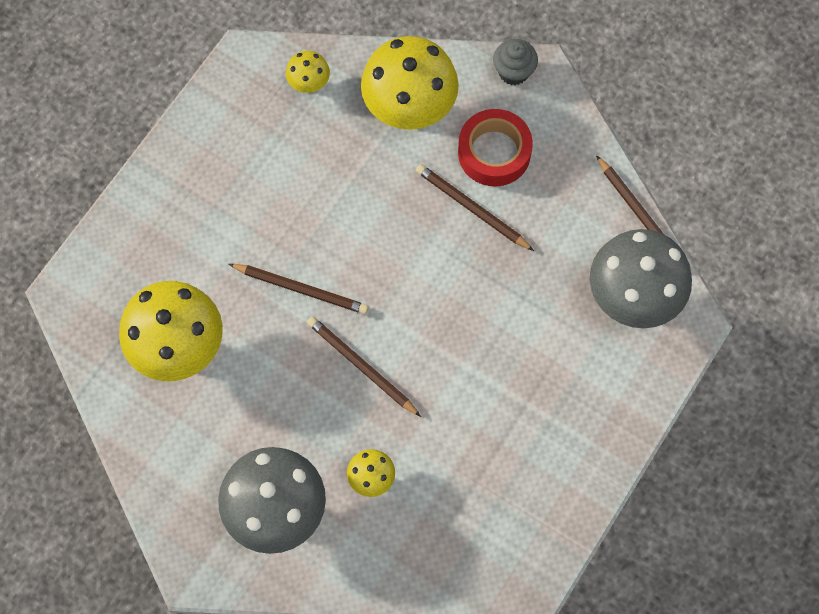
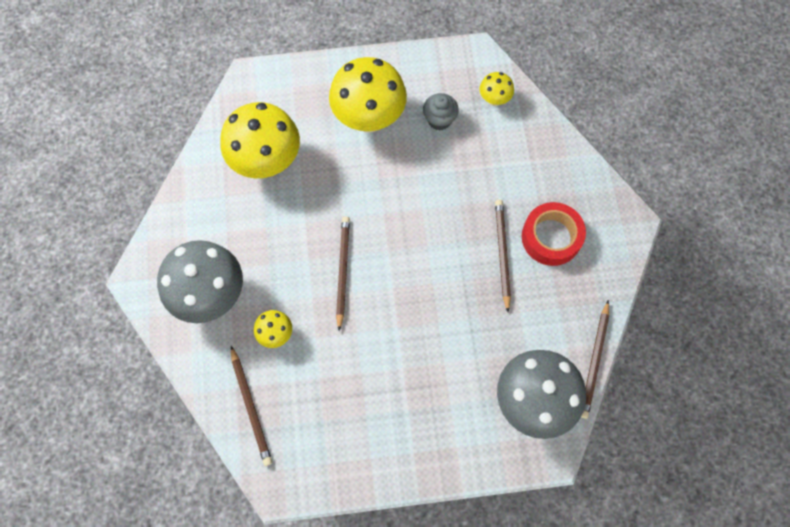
camera: 50 degrees right, 0 degrees up
(301, 289) = (361, 198): brown pencil -> brown pencil (251, 407)
(409, 110) = (531, 167): yellow mushroom -> yellow mushroom (369, 119)
(513, 72) = (615, 206): grey cupcake -> grey cupcake (439, 120)

